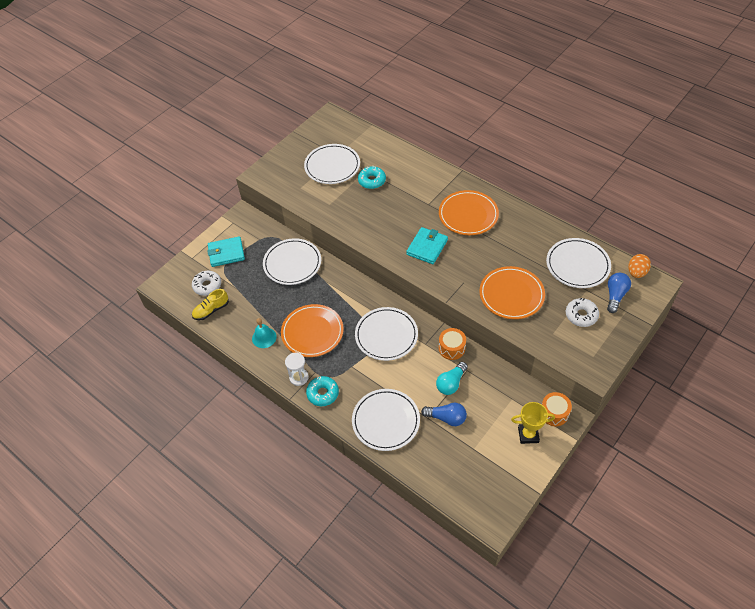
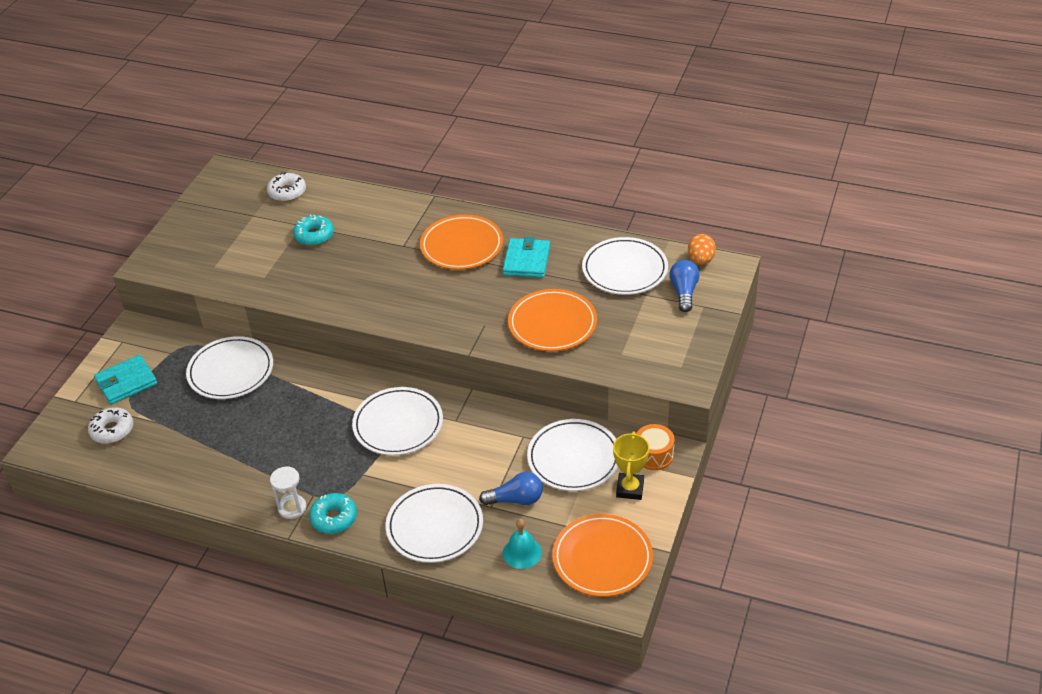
camera: 20 degrees left, 10 degrees down
(211, 310) = (130, 459): yellow shoe -> none
(264, 337) = (222, 472): turquoise bell -> turquoise bell (522, 552)
(312, 332) = (291, 448): orange plate -> orange plate (602, 558)
(332, 166) = (251, 230): white plate -> white plate (574, 458)
(427, 247) = (420, 296): turquoise wallet -> turquoise wallet (526, 261)
(451, 348) = (493, 416): orange drum -> none
(451, 383) = (507, 457): turquoise light bulb -> none
(528, 435) = (630, 489): yellow trophy -> yellow trophy turned 60 degrees counterclockwise
(581, 315) = (649, 325): white donut -> white donut (287, 192)

